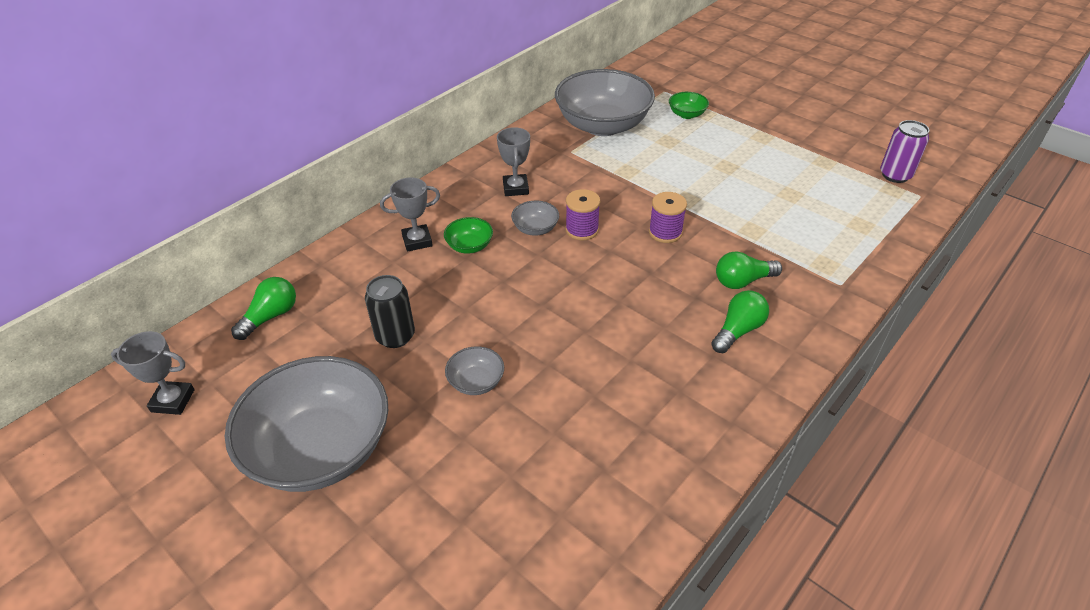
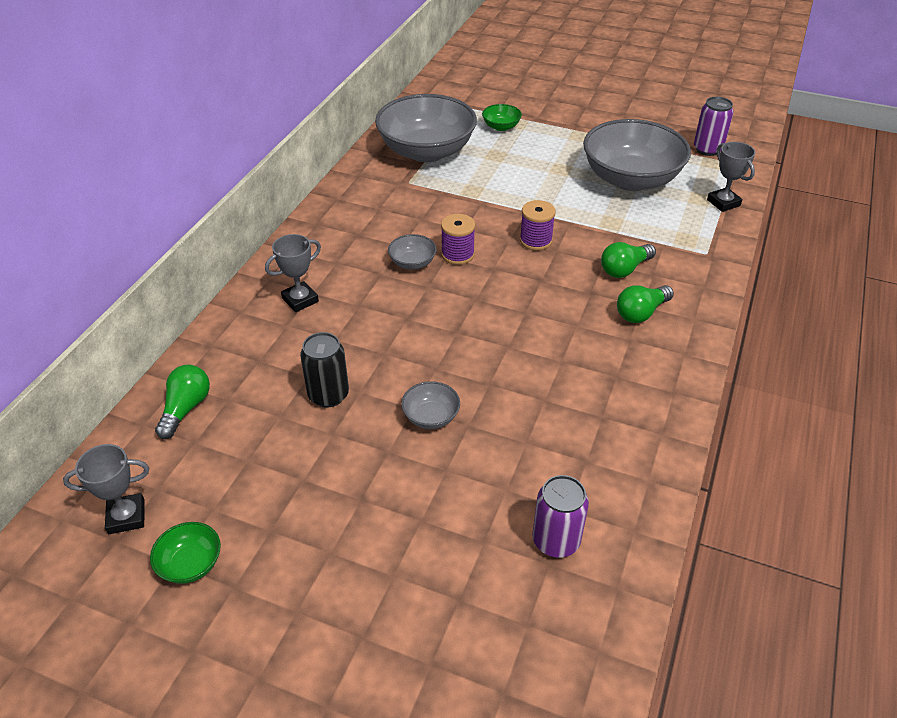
camera: 20 degrees left, 0 degrees up
(320, 449) = (312, 518): grey bowl -> grey bowl (630, 179)
(469, 246) = (356, 293): green bowl -> green bowl (190, 564)
(515, 188) = (372, 228): grey trophy -> grey trophy (723, 203)
(531, 544) = (556, 541): none -> purple can
(738, 330) = (641, 313): green light bulb -> green light bulb turned 150 degrees counterclockwise

